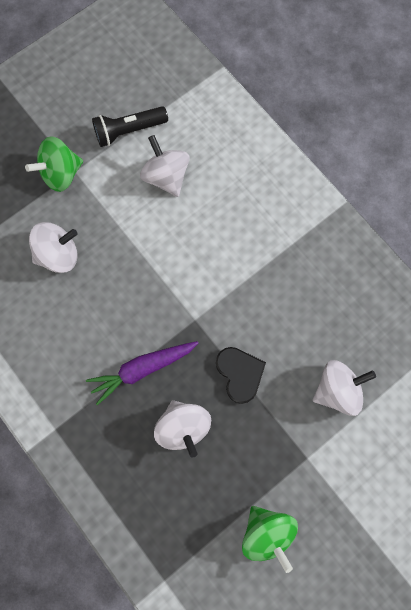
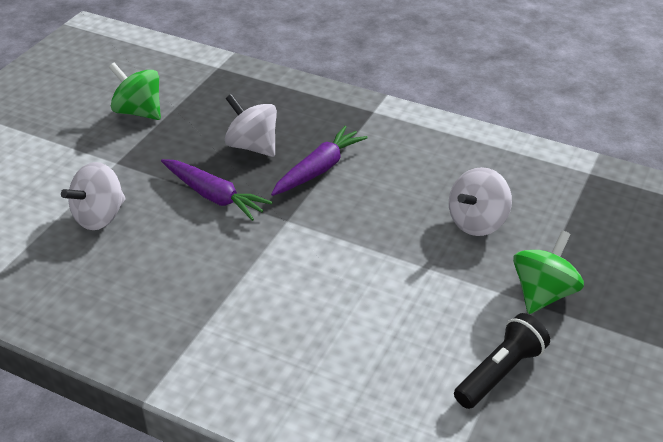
camera: 155 degrees right, 35 degrees down
(166, 177) = (410, 338): white spinning top -> none
(240, 374) = (214, 196): black heart -> purple carrot

